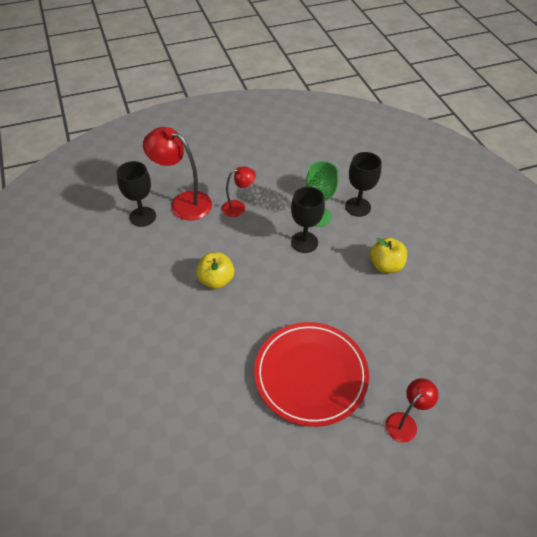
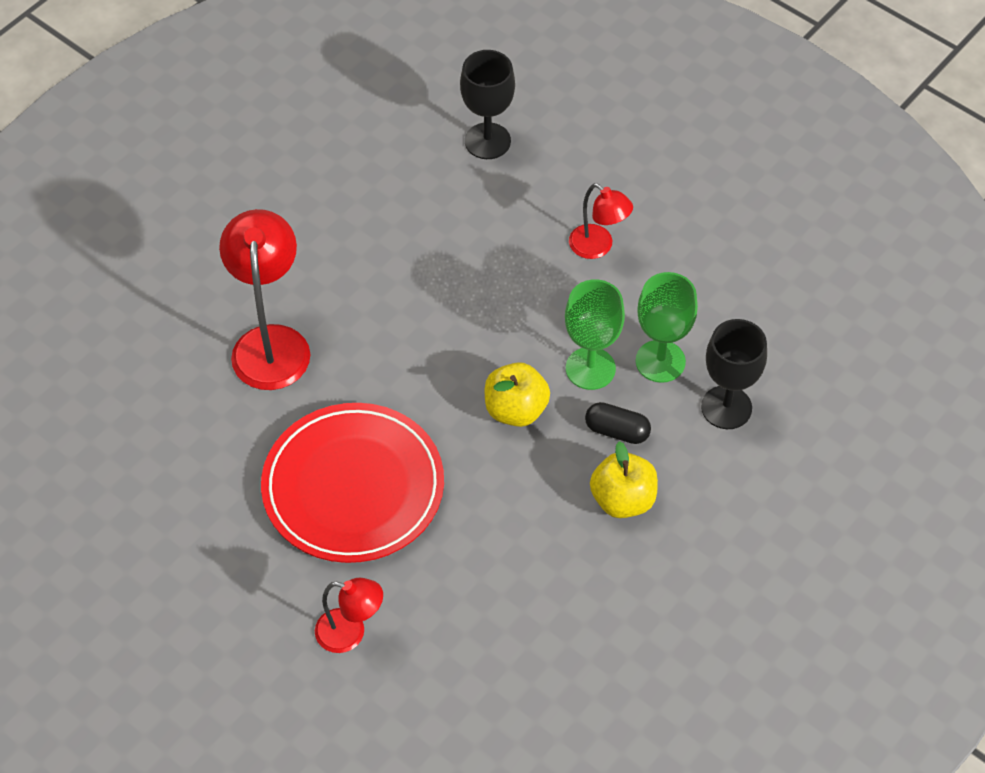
camera: 60 degrees right, 5 degrees up
(183, 202) = (553, 173): red lamp -> red lamp (271, 342)
(216, 280) = (436, 295): yellow apple -> yellow apple (516, 410)
(304, 242) = (590, 368): black goblet -> green goblet
(346, 249) = (617, 431): none -> black capsule

